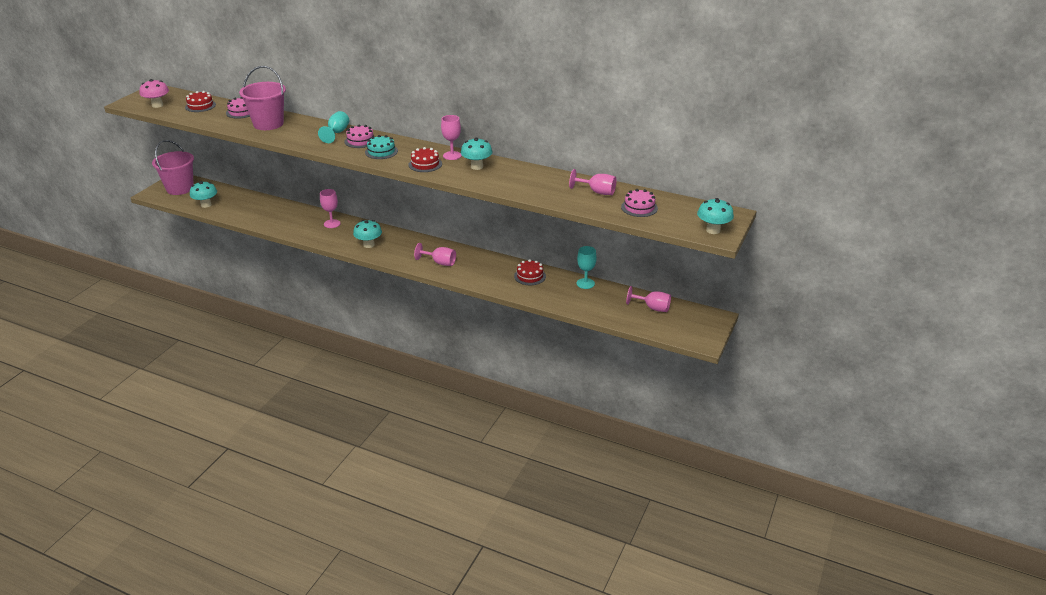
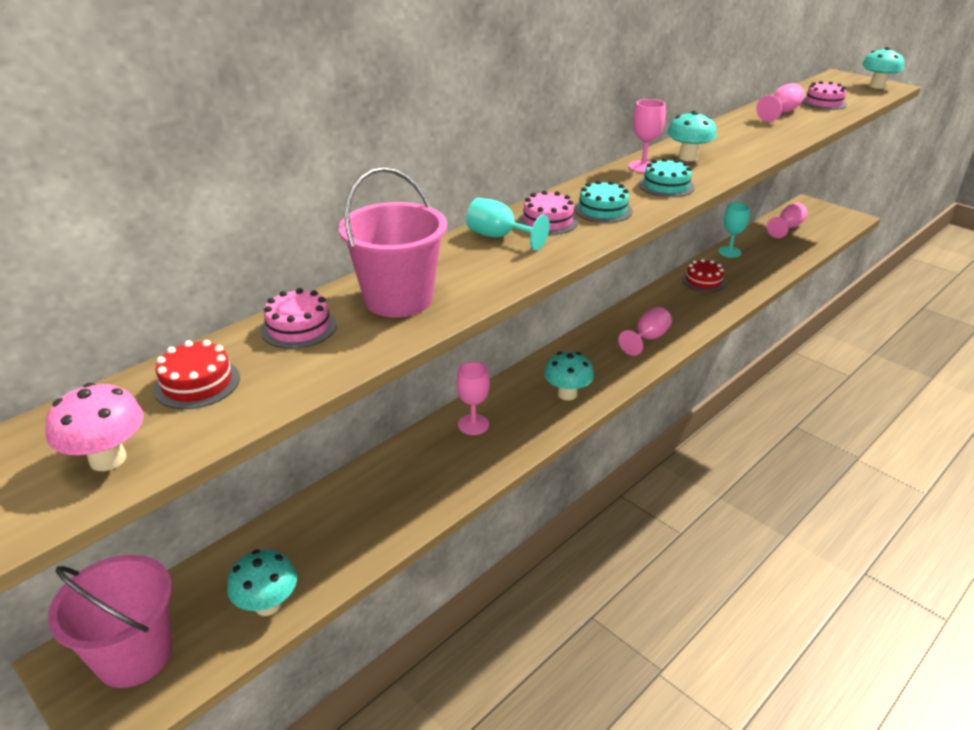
camera: 70 degrees left, 0 degrees up
(425, 164) = (666, 186): red cake -> turquoise cake

